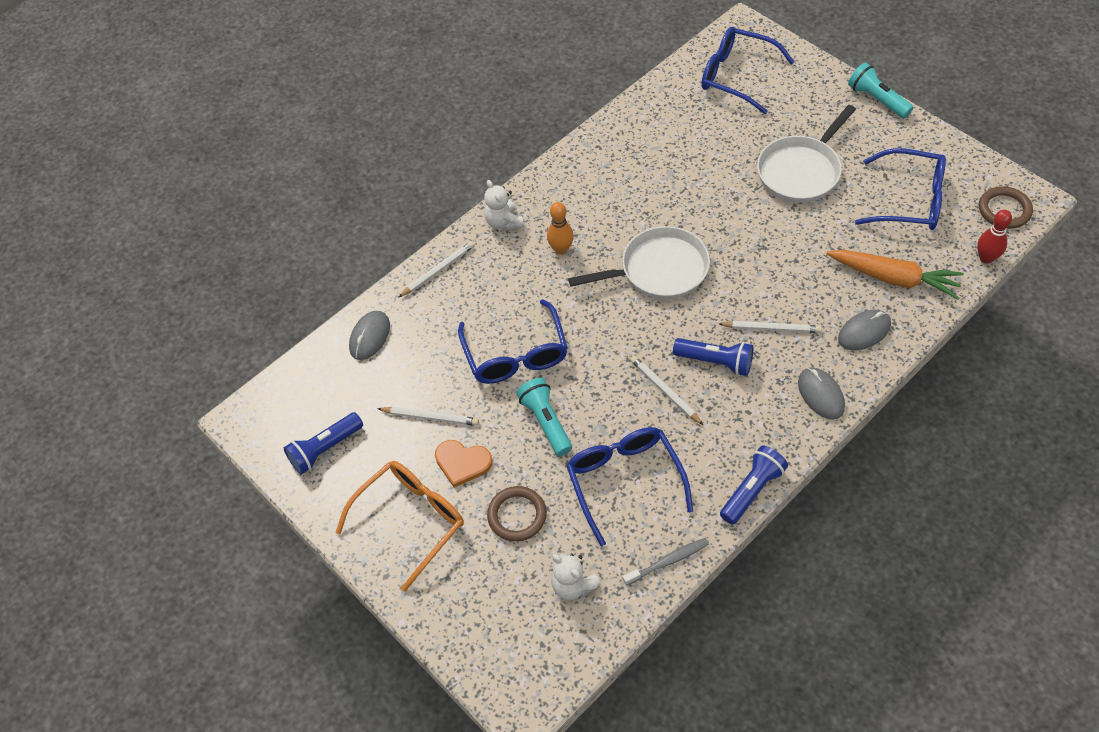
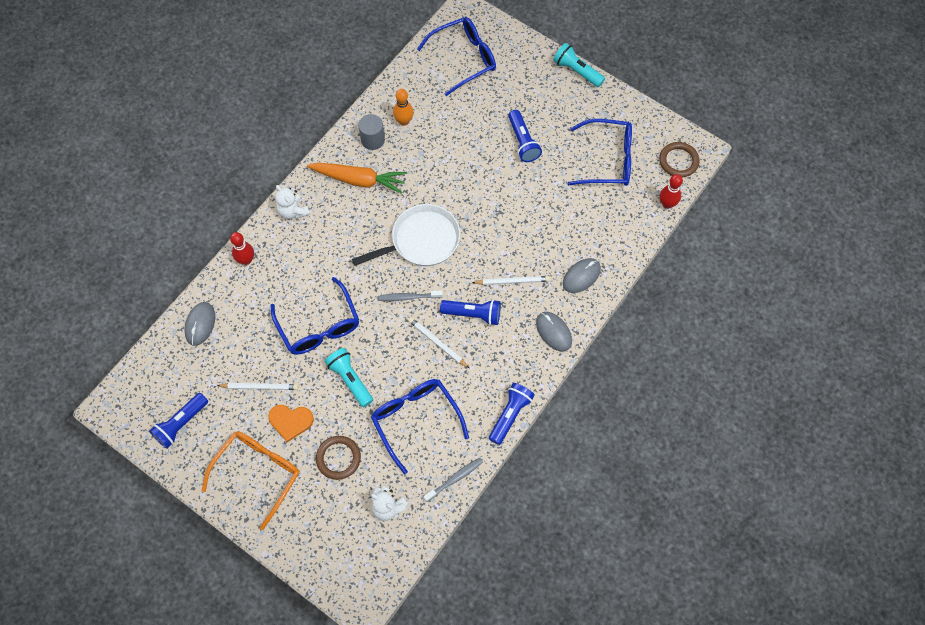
camera: 15 degrees left, 10 degrees up
(438, 270) = (246, 260): white pencil -> red bowling pin
(561, 249) = (342, 230): orange bowling pin -> orange bowling pin (404, 121)
(613, 153) = (372, 140): none -> grey cylinder
(633, 333) = (408, 297): none -> grey toothbrush
(736, 76) = (464, 58): blue glasses -> blue glasses turned 135 degrees clockwise
(801, 171) = (523, 142): white pan -> blue flashlight
(894, 278) = (600, 228): orange carrot -> orange carrot (359, 180)

